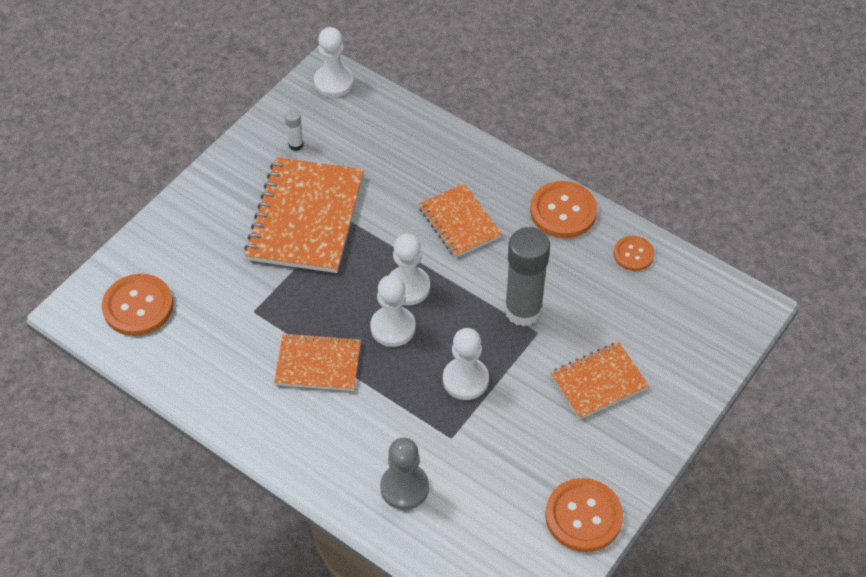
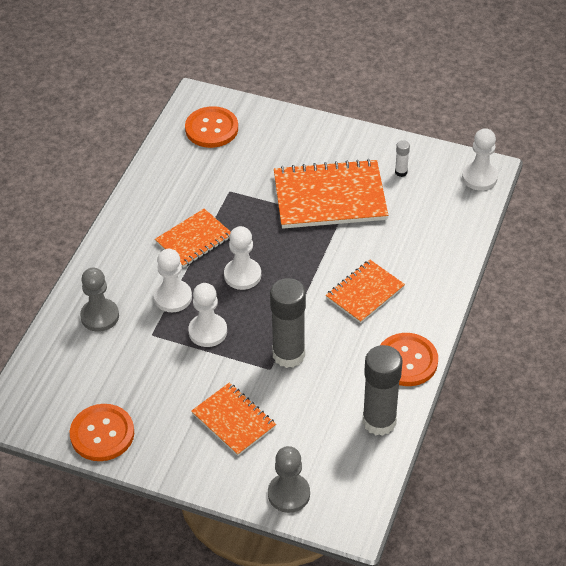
camera: 75 degrees right, 5 degrees down
(318, 364) = (194, 239): orange notebook -> orange notebook turned 60 degrees clockwise
(408, 287) = (285, 275): white pawn -> white pawn (173, 297)
(633, 254) = (379, 421): orange button -> grey glue stick
(705, 353) = (289, 494): none -> grey pawn

